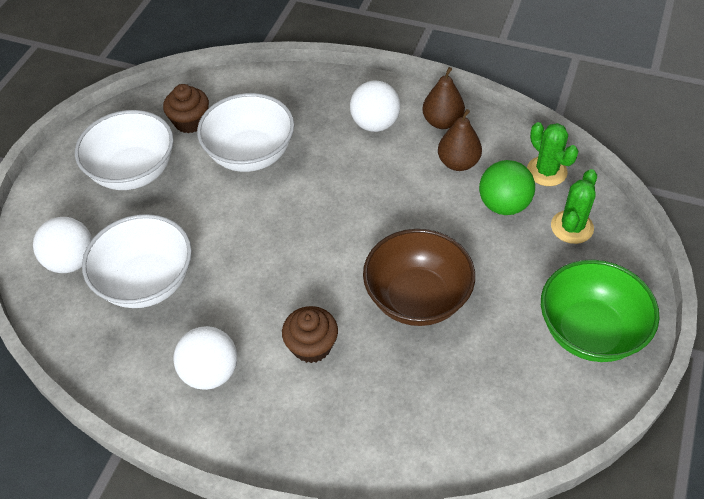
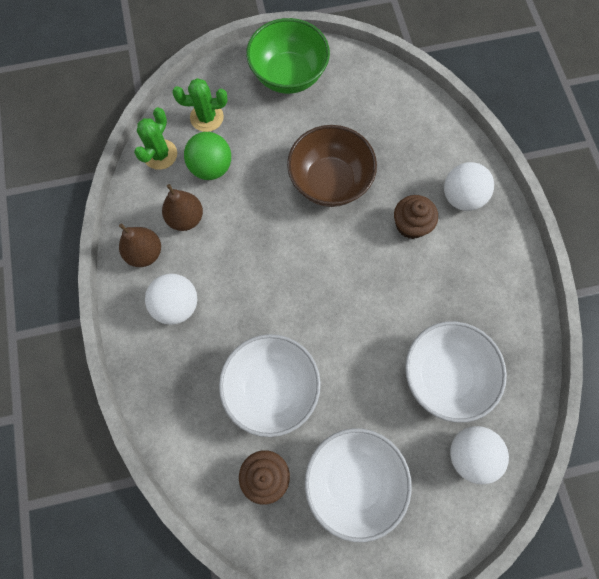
camera: 125 degrees left, 20 degrees up
(210, 372) = (475, 275): white ball -> white ball (461, 197)

